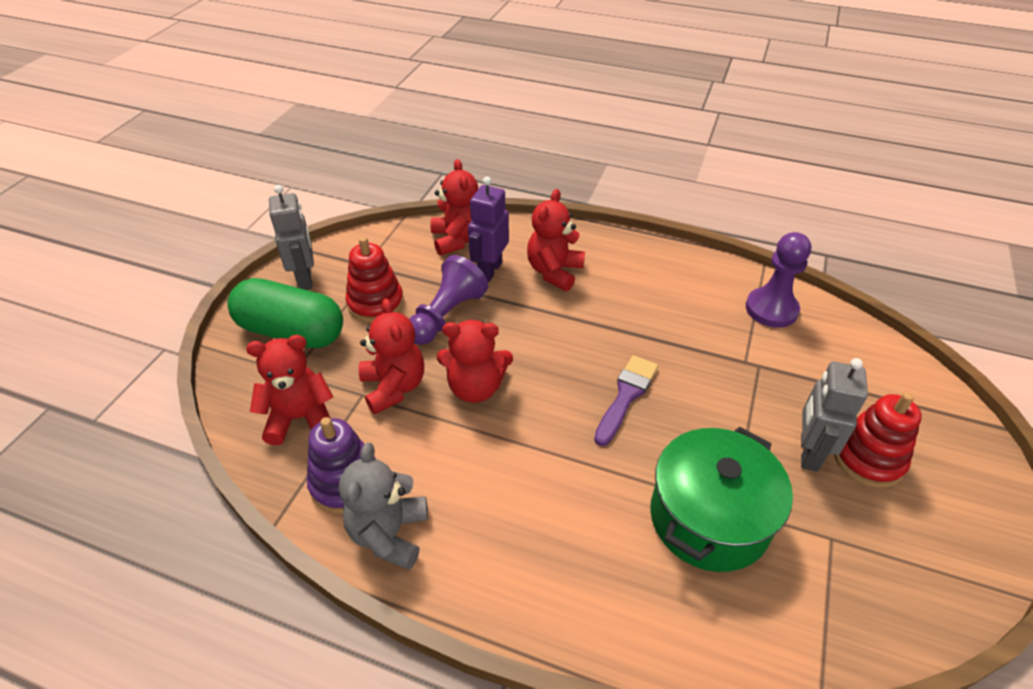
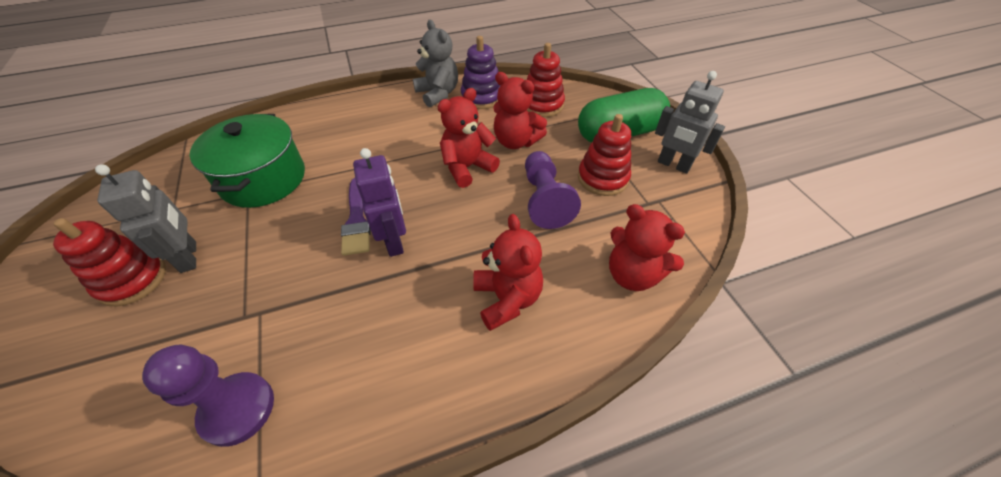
camera: 140 degrees right, 5 degrees up
(300, 418) = (542, 105): red teddy bear -> red stacking toy
(489, 270) = (564, 260): purple robot -> purple robot (394, 241)

